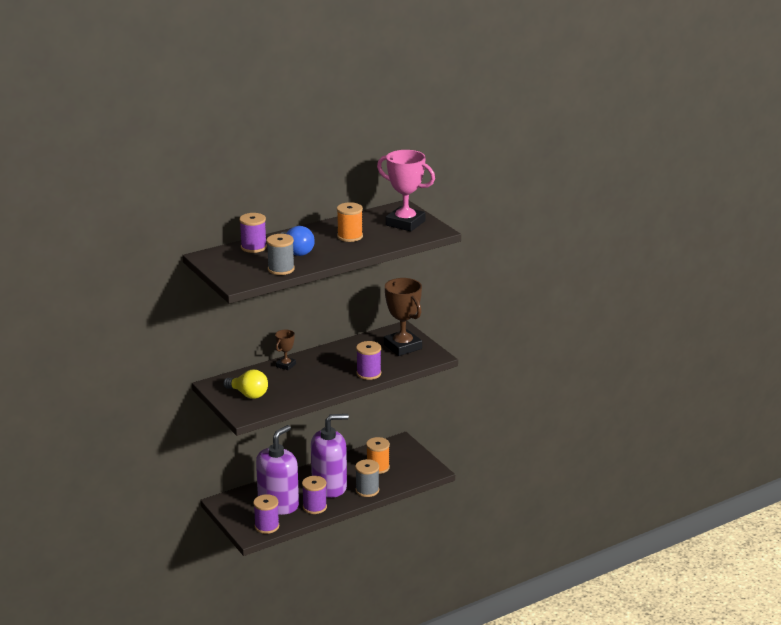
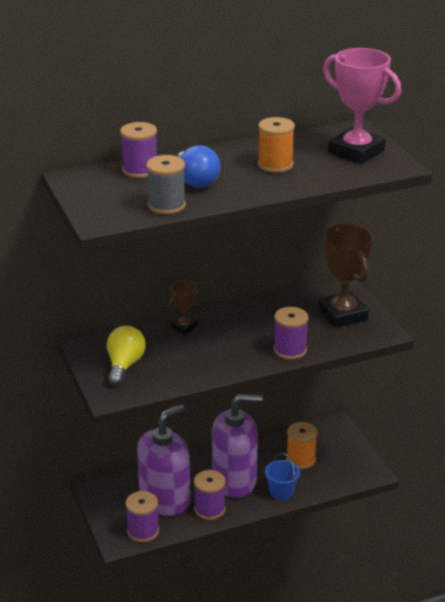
camera: 10 degrees right, 5 degrees up
(248, 394) = (124, 365): yellow light bulb -> yellow light bulb turned 120 degrees counterclockwise
(367, 490) = (281, 492): grey spool -> blue bucket

